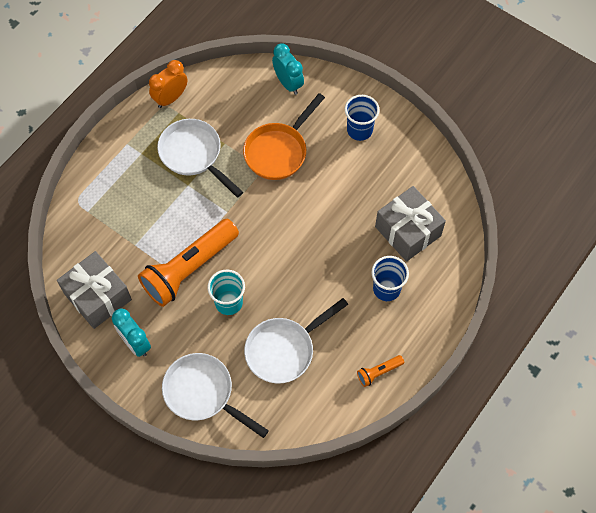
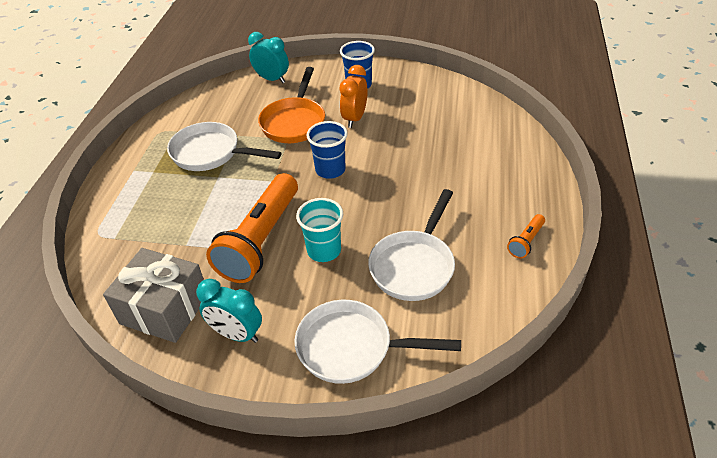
camera: 25 degrees left, 20 degrees down
(170, 98) = (163, 124): orange clock -> orange clock (354, 118)
(386, 289) = (475, 176): blue cup -> blue cup (330, 170)
(408, 231) = (457, 130): grey gift -> none

